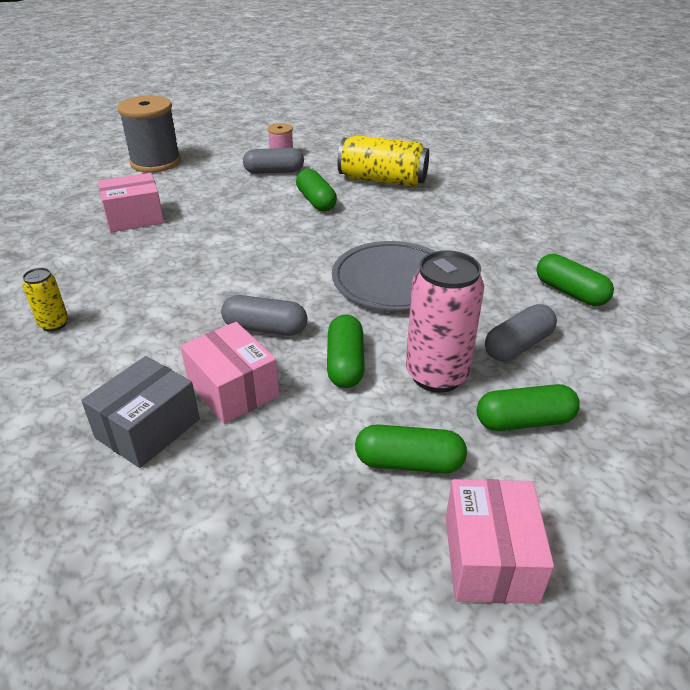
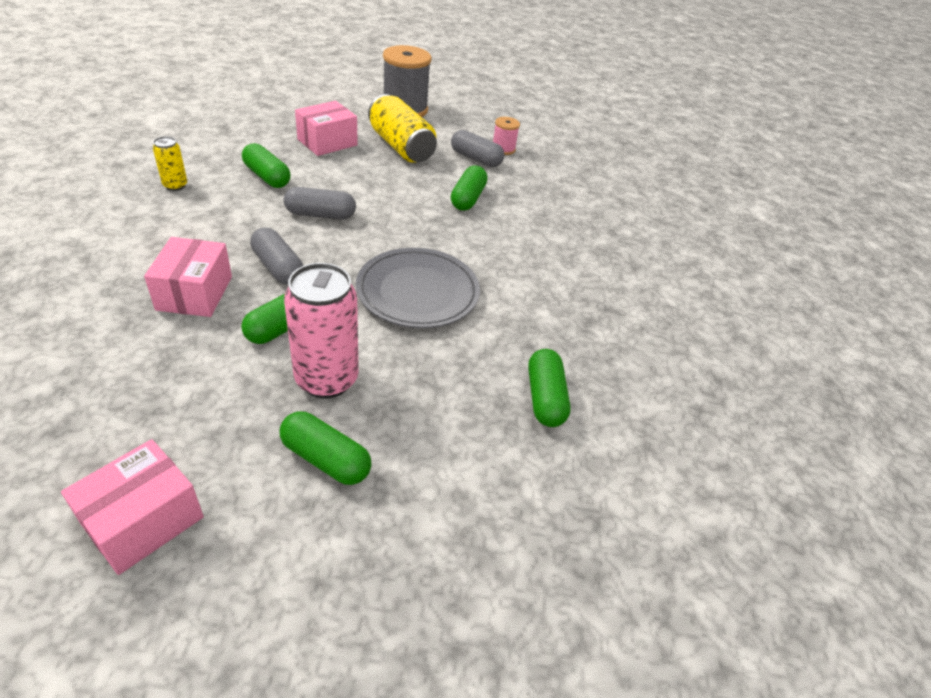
camera: 35 degrees right, 5 degrees up
(134, 218) = (327, 142): pink box -> pink box turned 60 degrees counterclockwise
(148, 428) = (117, 282): grey box -> none
(382, 180) = (549, 211): yellow can -> yellow can (401, 147)
(409, 462) = (207, 420): green capsule -> green capsule (267, 177)
(518, 345) = (423, 405): grey capsule -> grey capsule (320, 215)

